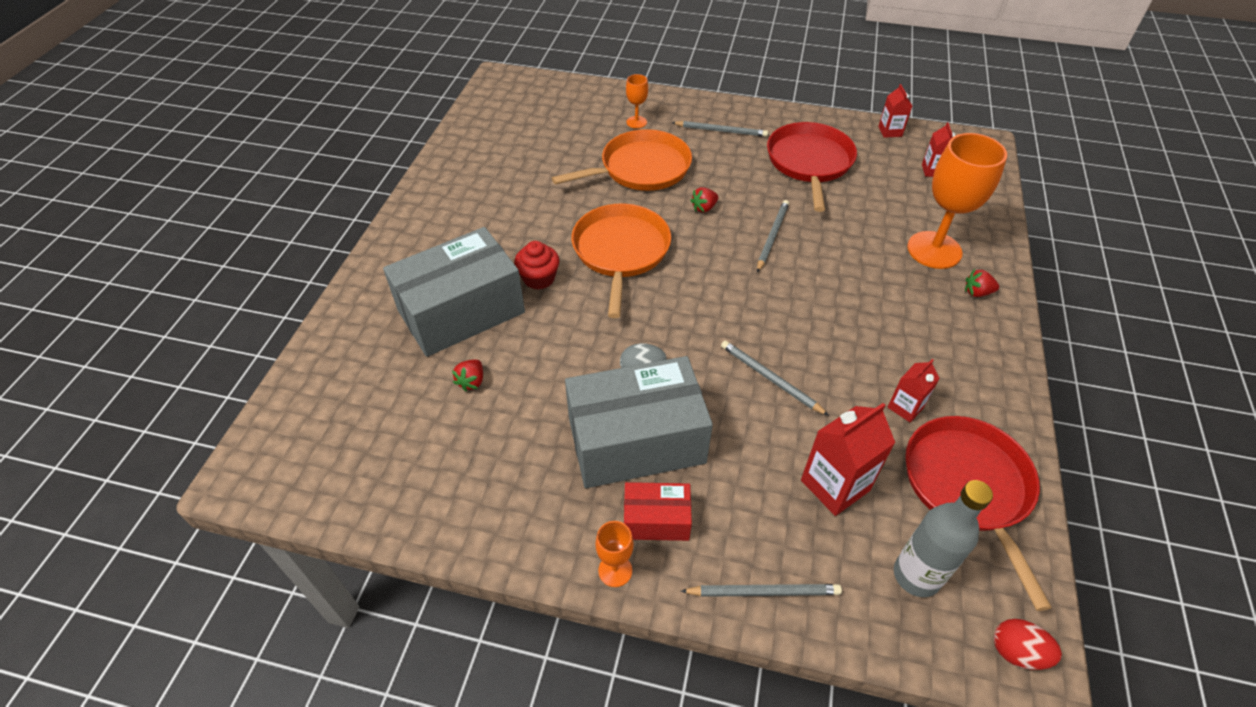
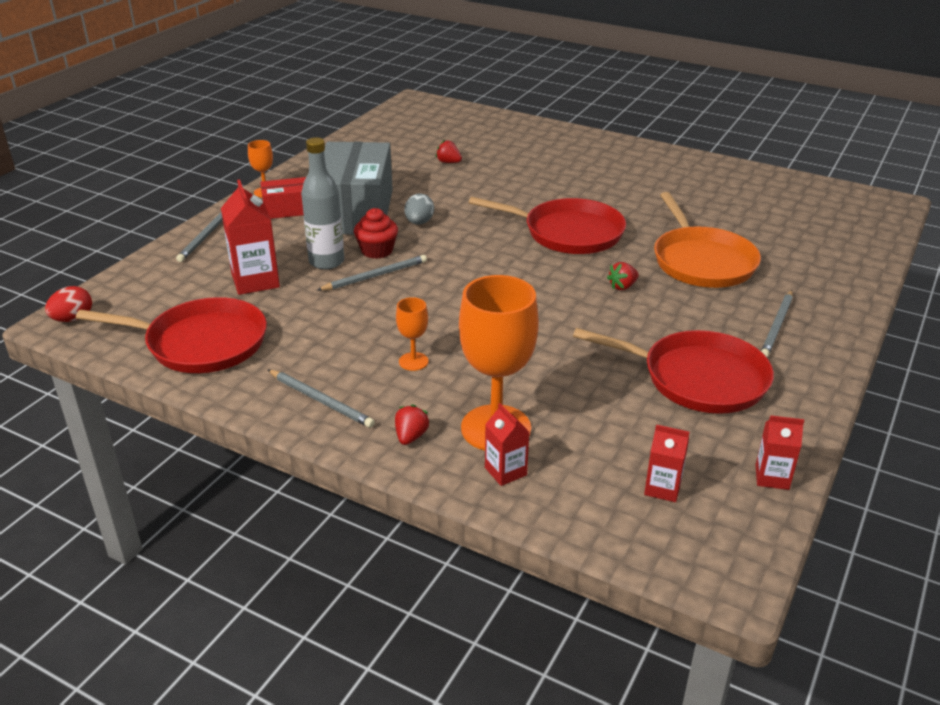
camera: 105 degrees right, 15 degrees down
(461, 311) = (522, 163): grey box -> none
(539, 278) = (547, 194): red cupcake -> red cupcake (377, 251)
(621, 252) = (568, 233): orange pan -> red pan
(636, 122) = (797, 272): orange goblet -> orange goblet (413, 361)
(656, 520) = (287, 209): red box -> red box turned 60 degrees clockwise
(704, 208) = (622, 286): red strawberry -> red strawberry turned 105 degrees counterclockwise
(772, 236) = (562, 318): grey pencil -> grey pencil (321, 400)
(905, 407) = (298, 336): red carton -> red carton (505, 471)
(916, 575) = (159, 295): grey bottle -> grey bottle (326, 262)

